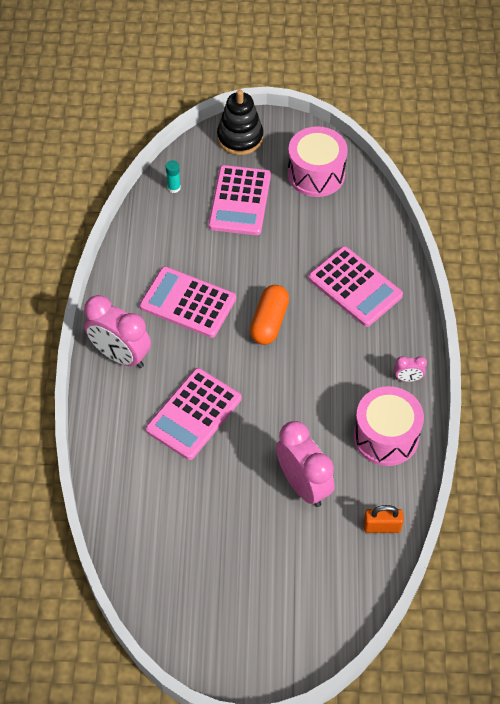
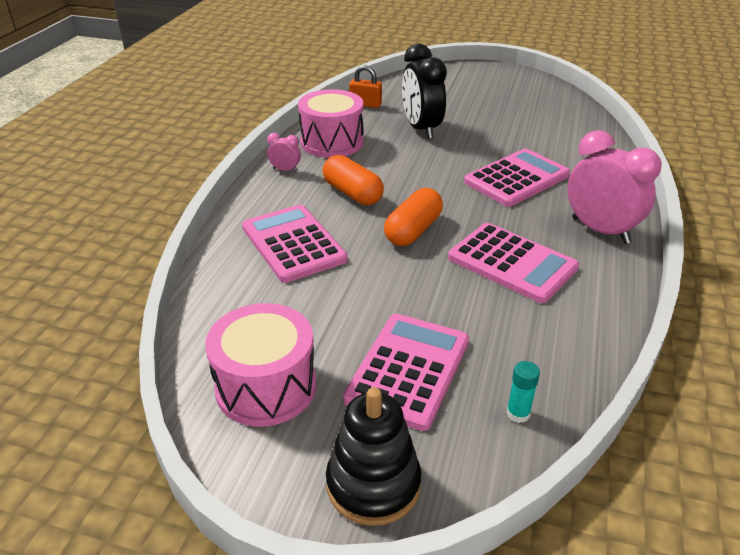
camera: 165 degrees left, 20 degrees down
(303, 485) = (421, 129): pink clock -> black clock
(334, 358) = (352, 193): none -> orange capsule

